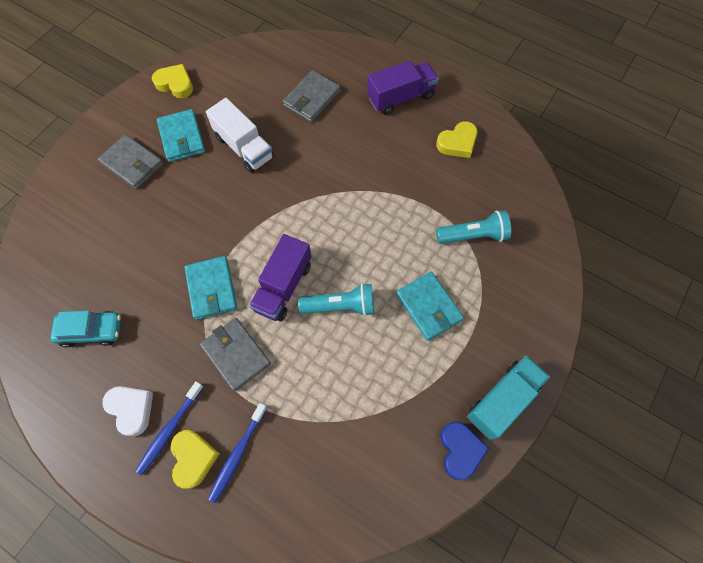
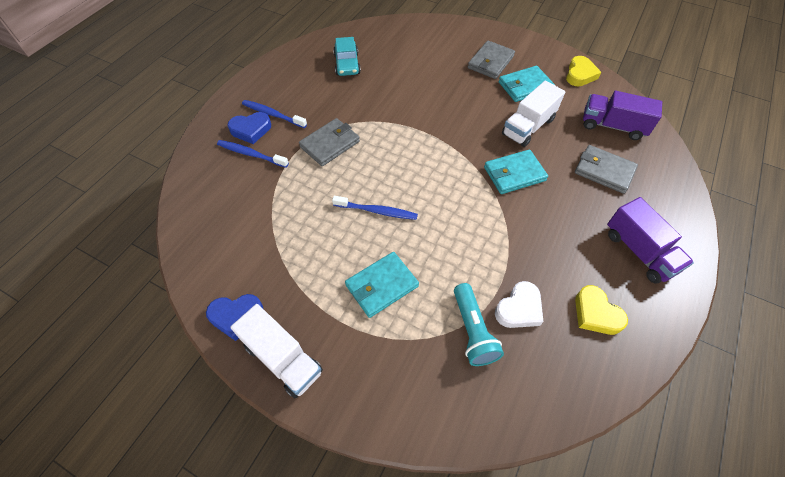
camera: 85 degrees right, 10 degrees down
(131, 409) = (289, 93): white heart -> white heart (519, 308)
(193, 458) = (251, 130): yellow heart -> blue heart
(211, 289) = (385, 123): turquoise wallet -> turquoise wallet (514, 174)
(283, 286) = (392, 168): purple truck -> purple truck (612, 126)
(340, 306) = (377, 211): turquoise flashlight -> blue toothbrush
(502, 400) = (283, 358): turquoise truck -> white truck

